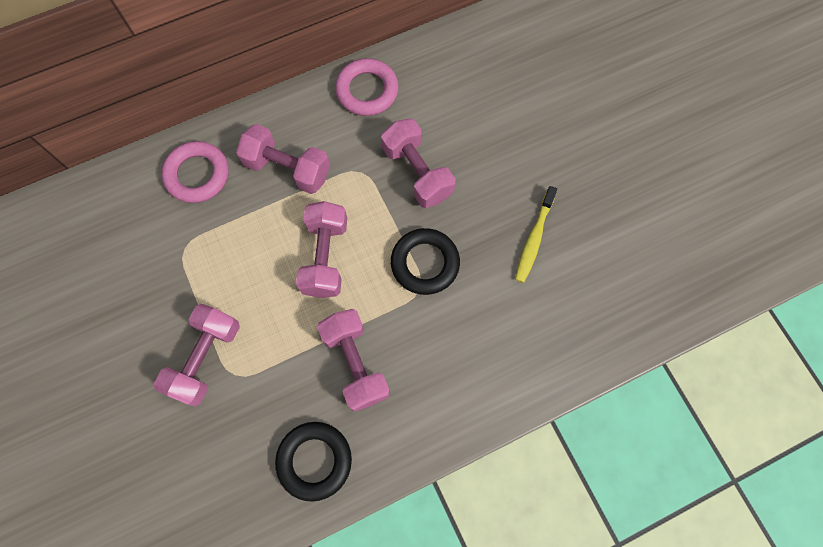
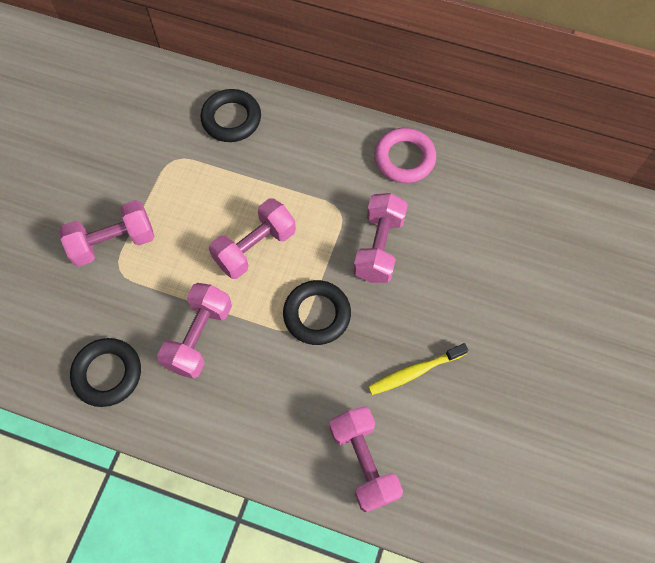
camera: 45 degrees right, 5 degrees down
(197, 175) = (231, 119): pink ring -> black ring
(288, 169) = (293, 166): pink dumbbell -> pink dumbbell (364, 462)

